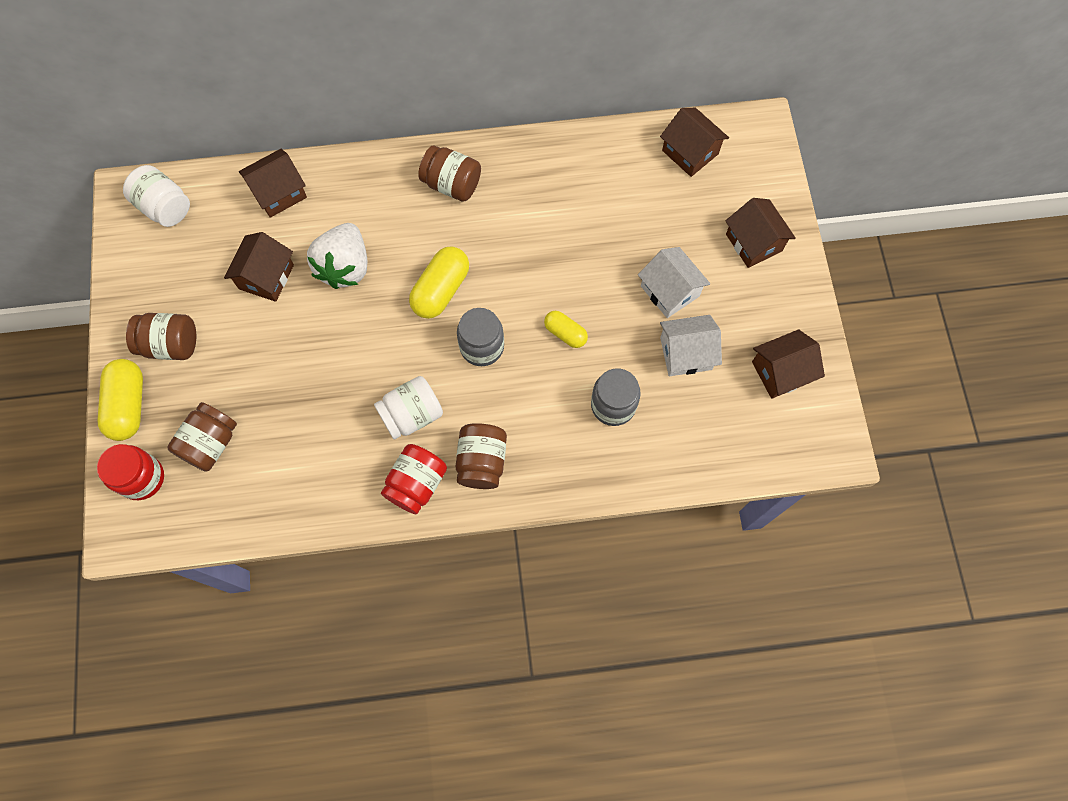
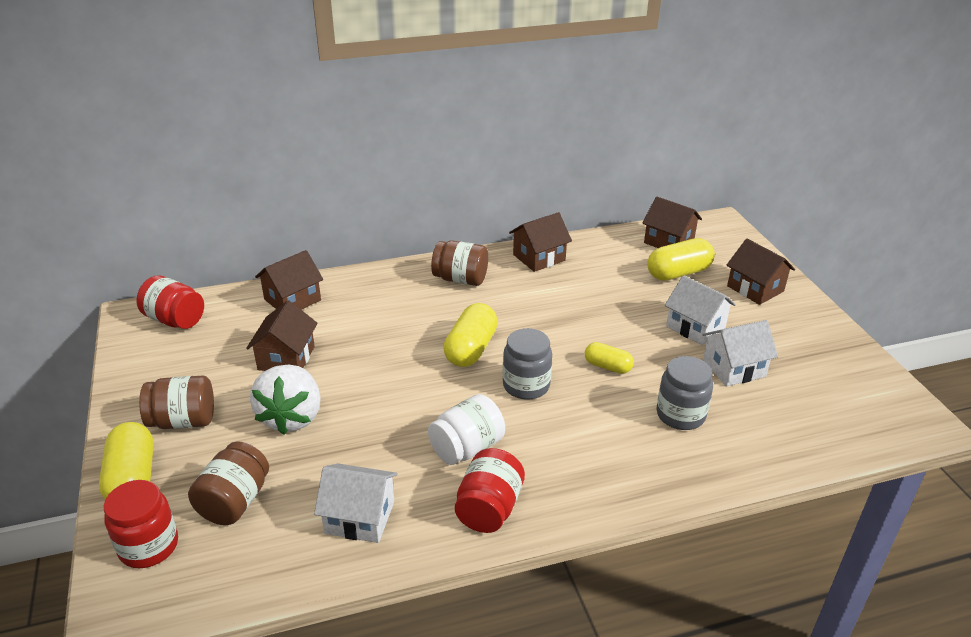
camera: 10 degrees left, 35 degrees down
(165, 207) = (175, 320): white jar -> red jar
(309, 476) = (359, 517): none -> white house
(345, 267) = (368, 343): white strawberry -> white strawberry (291, 417)
(482, 461) = (558, 479): brown jar -> none
(682, 206) = (678, 273): none -> yellow capsule
(781, 372) = (833, 371): brown house -> brown house (539, 257)

